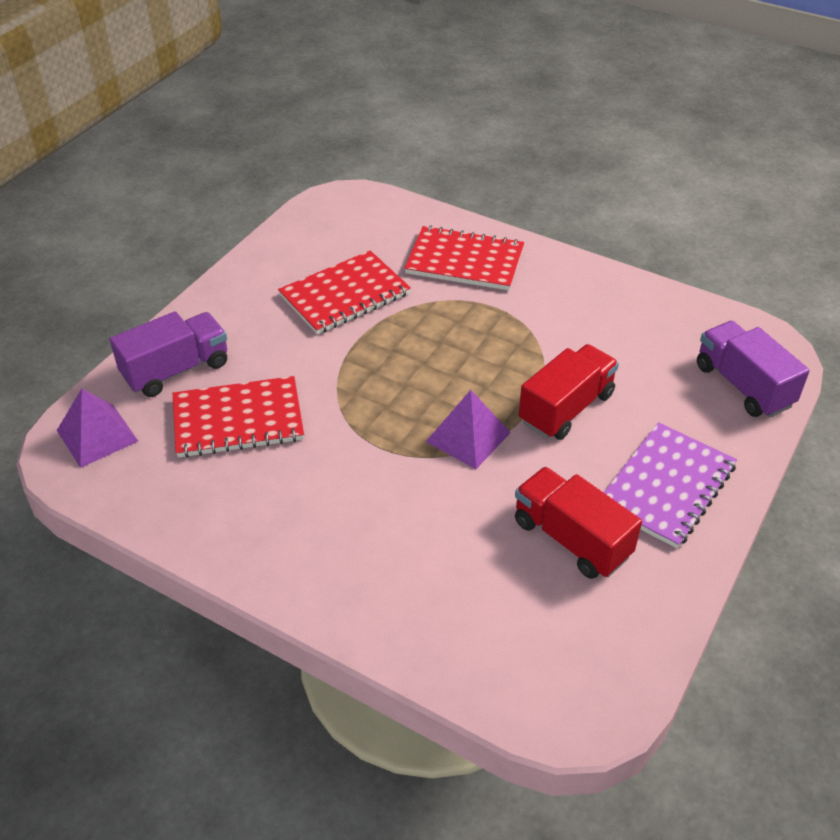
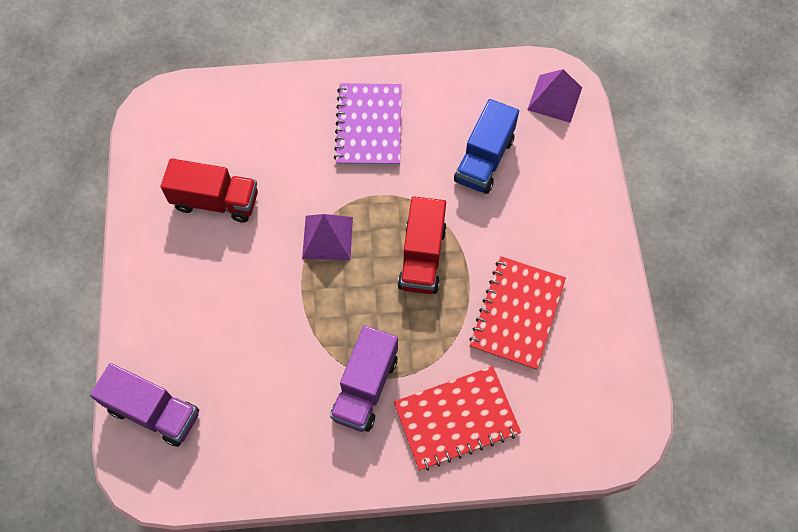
camera: 145 degrees right, 20 degrees up
(176, 370) = (562, 171): purple truck -> purple truck (365, 387)
(238, 419) = (484, 160): red notebook -> blue truck
(566, 408) = (276, 304): red truck -> red truck (422, 257)
(666, 486) = (174, 277): purple notebook -> purple notebook (369, 126)

